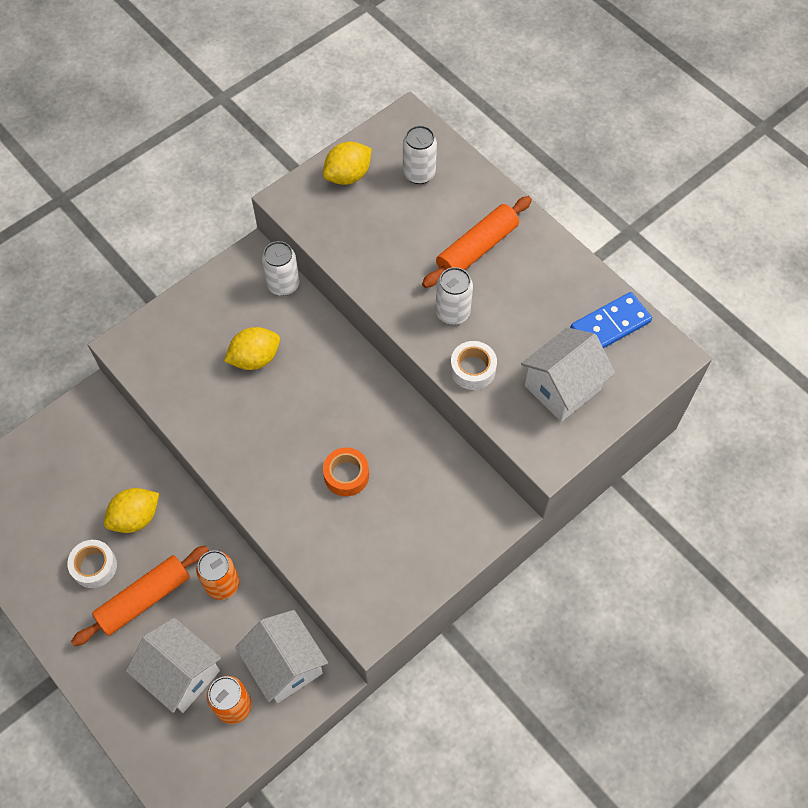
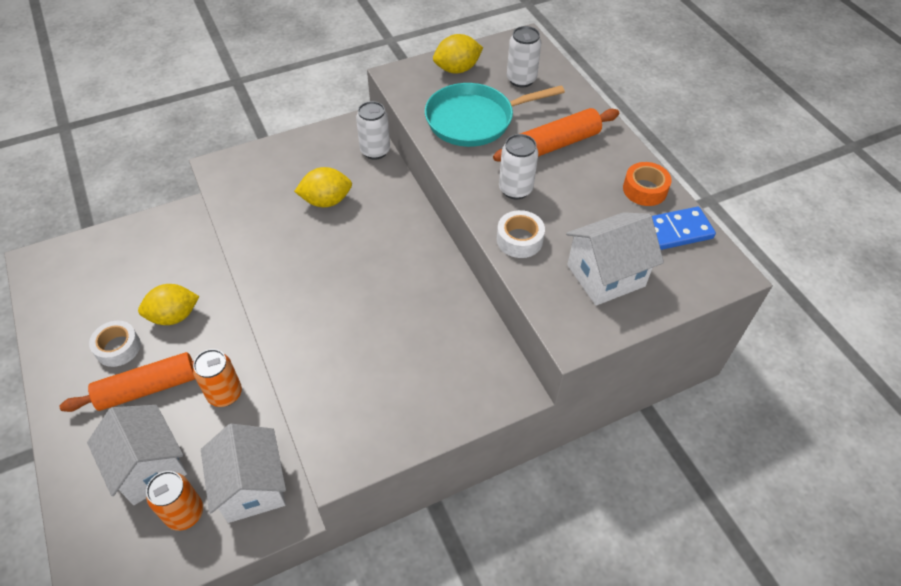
camera: 15 degrees right, 10 degrees down
(346, 475) = (370, 316): orange tape -> orange tape (644, 189)
(386, 238) = (474, 120): none -> turquoise pan

